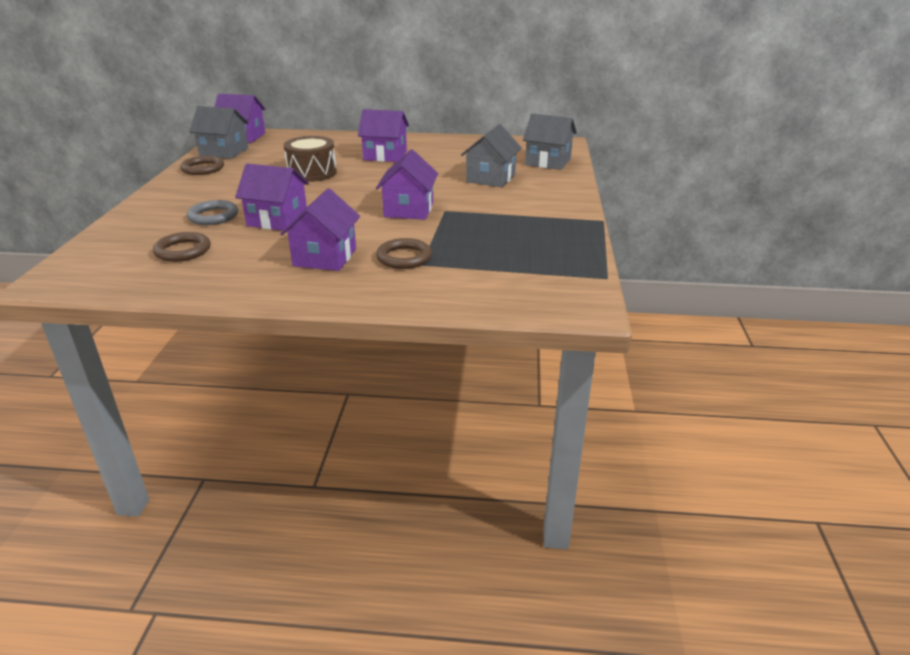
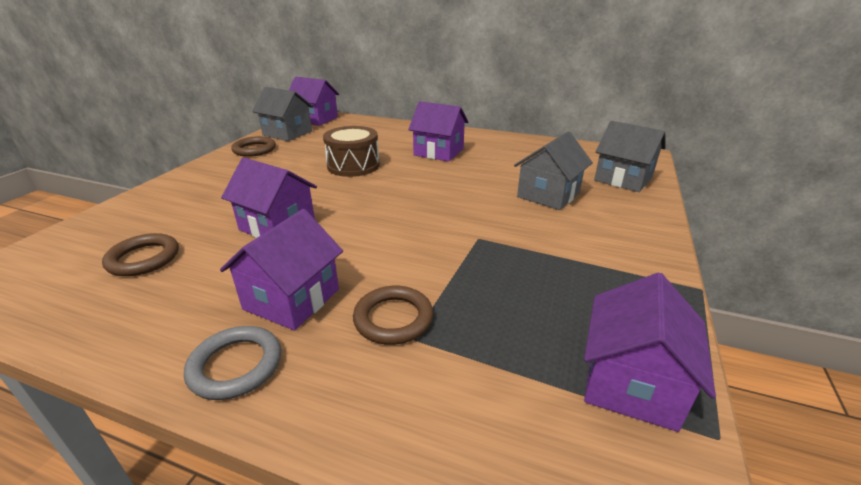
camera: 15 degrees right, 0 degrees up
(213, 216) = (216, 211): grey ring -> grey ring (236, 366)
(409, 210) = (434, 231): purple house -> purple house (631, 383)

